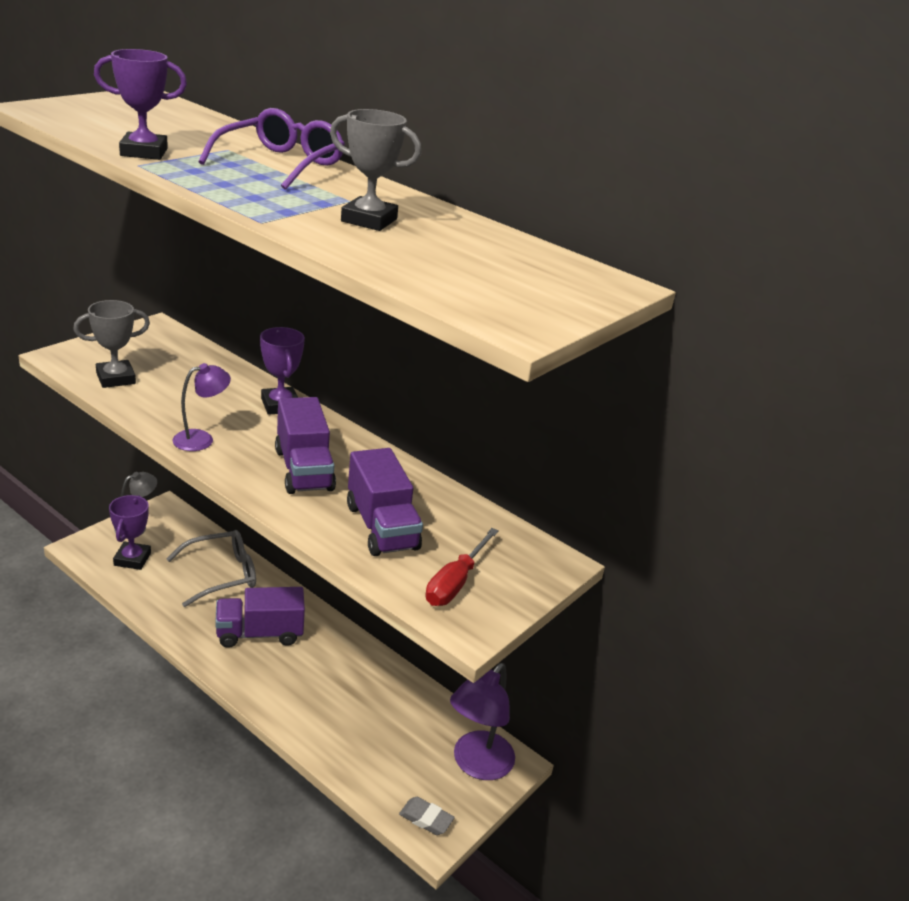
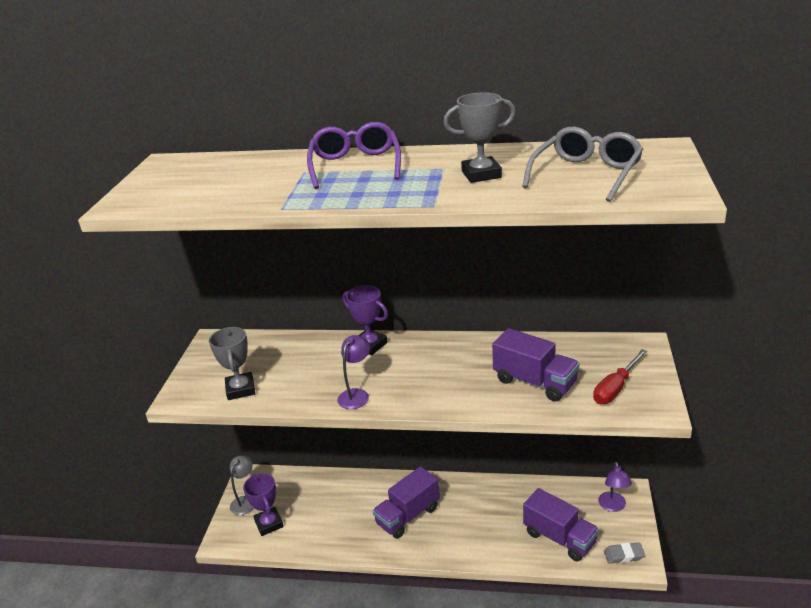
camera: 25 degrees left, 0 degrees up
(116, 378) = (240, 389): grey trophy -> grey trophy turned 45 degrees counterclockwise
(144, 152) = (264, 199): purple trophy -> none
(223, 574) = (340, 494): grey glasses -> grey glasses (586, 174)
(303, 470) = (443, 376): purple truck -> purple truck (559, 538)
(455, 582) = (615, 388): red screwdriver -> red screwdriver turned 45 degrees clockwise
(476, 765) = (613, 506): purple lamp -> purple lamp, size x0.60

